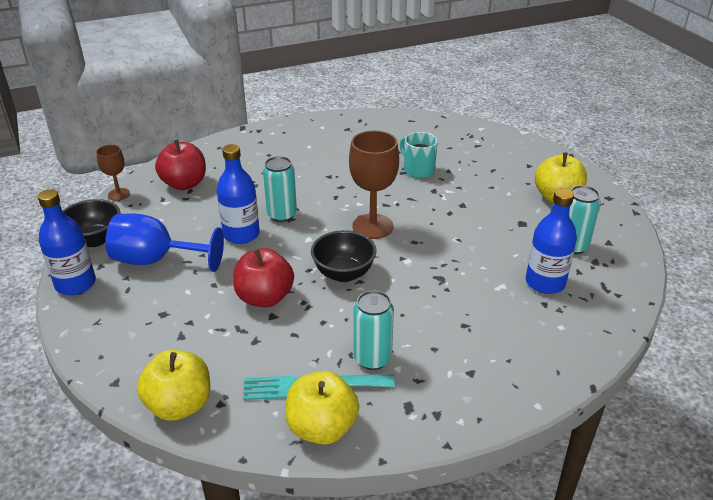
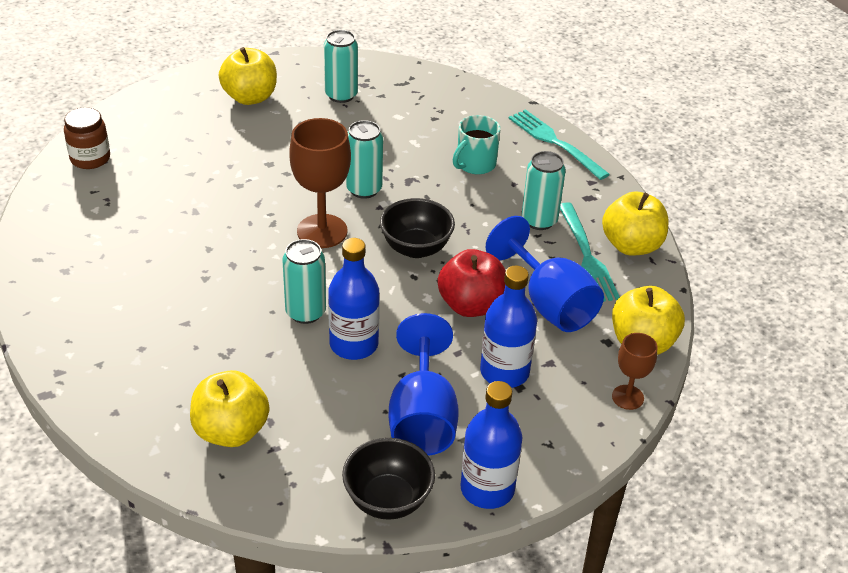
camera: 100 degrees left, 5 degrees up
(119, 194) = (265, 507): brown goblet -> brown goblet (627, 397)
(184, 184) = (231, 431): red apple -> yellow apple
(253, 347) = (549, 303): none -> blue goblet
(418, 170) = (189, 198): turquoise mug -> turquoise mug (475, 164)
(426, 251) = (364, 189): none -> turquoise can
(465, 133) = (90, 158): none -> brown jar
(510, 394) = (555, 143): none -> turquoise fork
(545, 283) = (403, 115): blue bottle -> blue bottle (504, 372)

